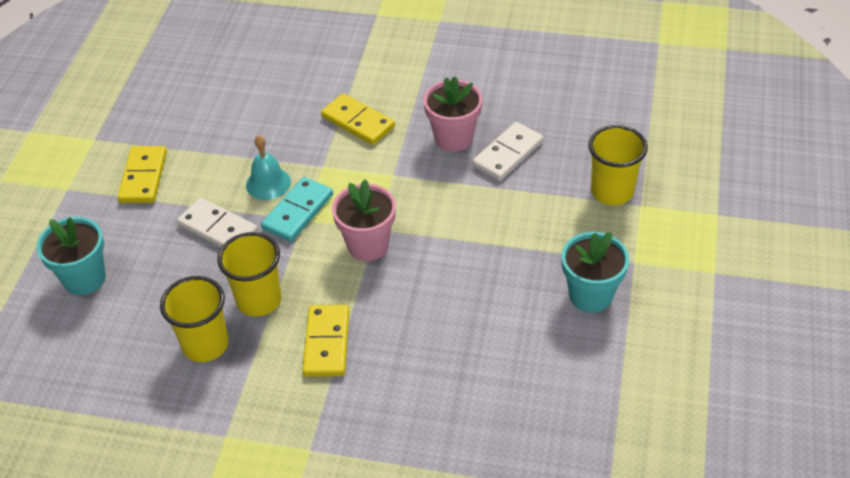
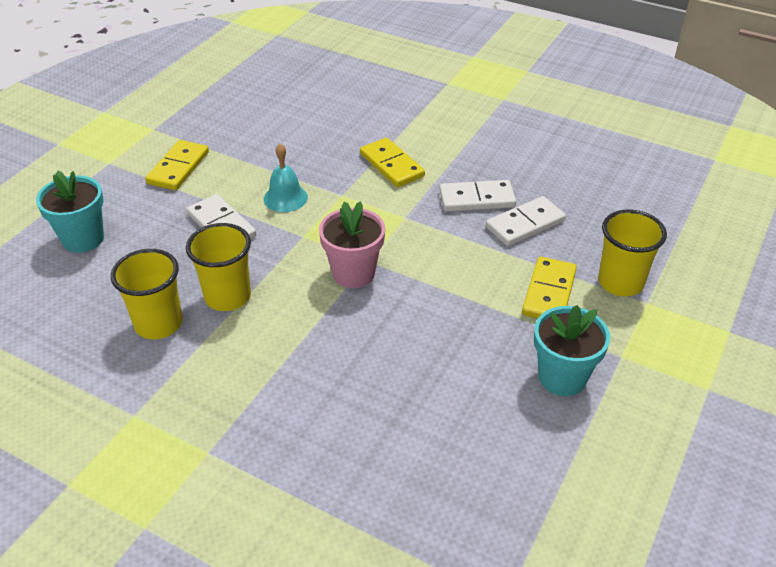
camera: 15 degrees right, 5 degrees down
(298, 211) = (301, 228): turquoise domino -> none
(326, 343) = (273, 353): yellow domino -> yellow domino (549, 292)
(453, 138) = (477, 199): pink flower pot -> white domino

